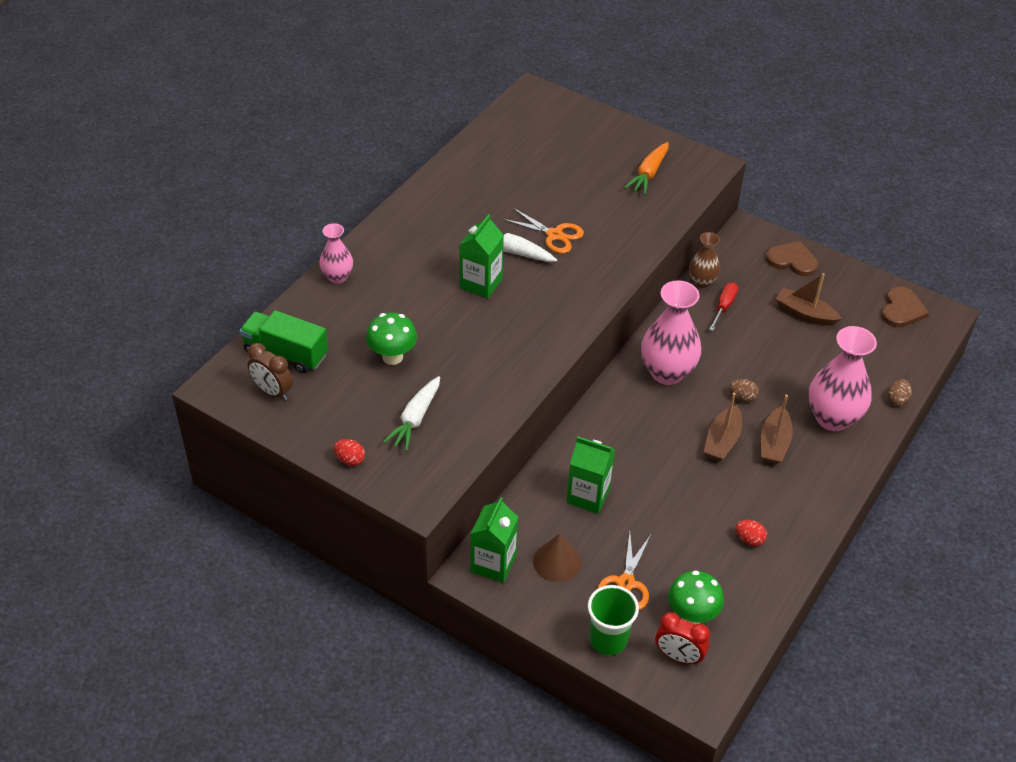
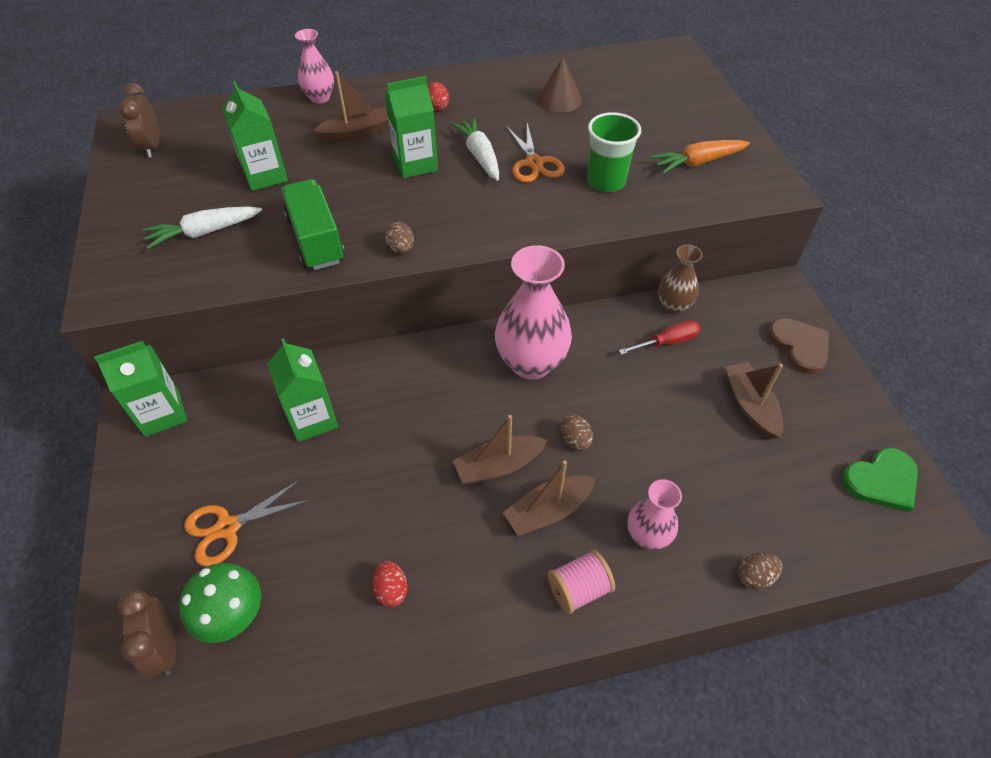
camera: 45 degrees right, 5 degrees up
(286, 353) = (203, 127): green truck -> green truck (316, 240)
(350, 460) = (115, 229): red egg -> red egg (437, 106)
(392, 357) = (265, 175): green mushroom -> green carton
(407, 287) = (356, 133): none -> brown boat
(554, 344) = (401, 248): none -> brown egg
(557, 561) = (207, 455): brown cone -> brown cone (559, 99)
(608, 639) = (139, 568): green cup -> green cup (606, 181)
(678, 656) = (165, 648): red clock -> brown clock
(831, 467) = (579, 589): none -> pink spool
(832, 418) = (647, 536): pink vase -> pink vase, size x0.56
(902, 309) = (881, 481): brown heart -> green heart

